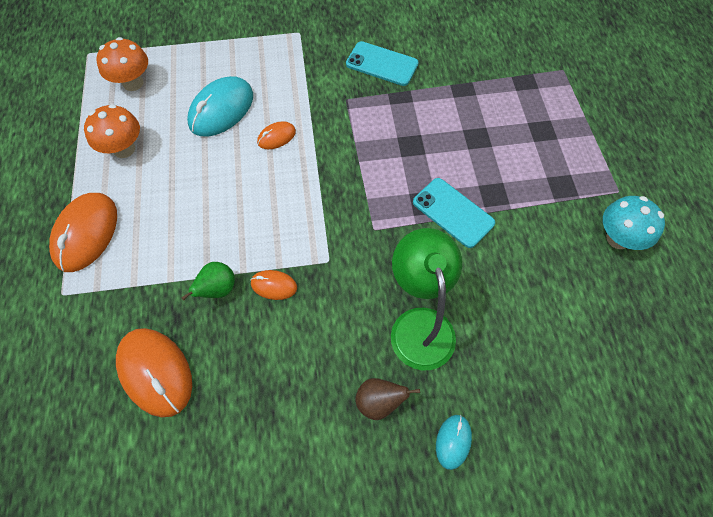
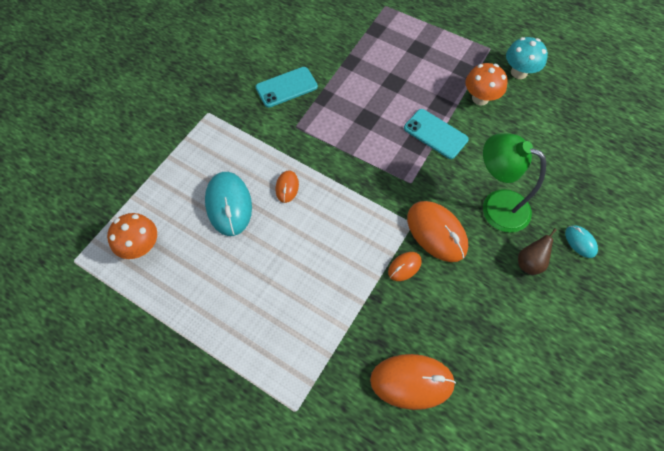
camera: 50 degrees left, 0 degrees up
(86, 233) = (256, 363): orange mouse -> orange mouse (436, 232)
(124, 149) = (201, 291): orange mushroom -> orange mushroom (480, 98)
(217, 289) = (379, 302): green pear -> none
(453, 212) = (435, 134): turquoise phone -> turquoise phone turned 45 degrees clockwise

